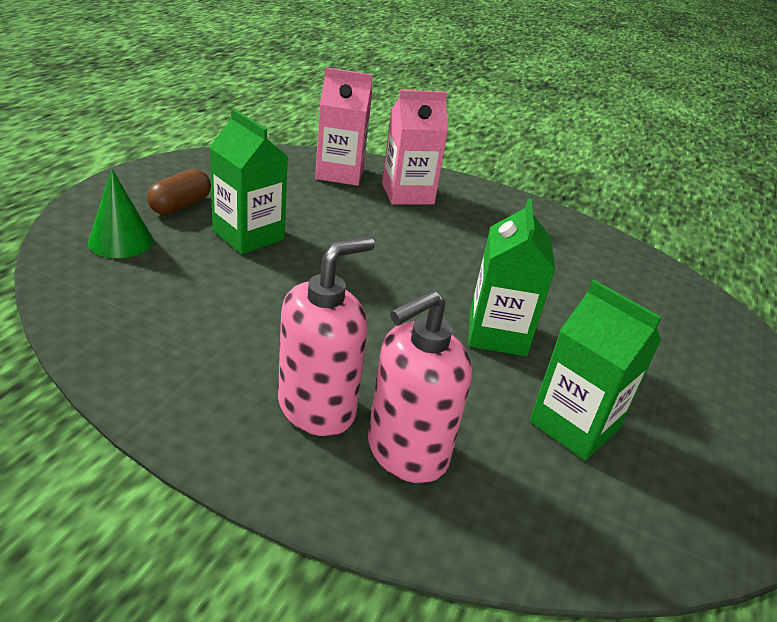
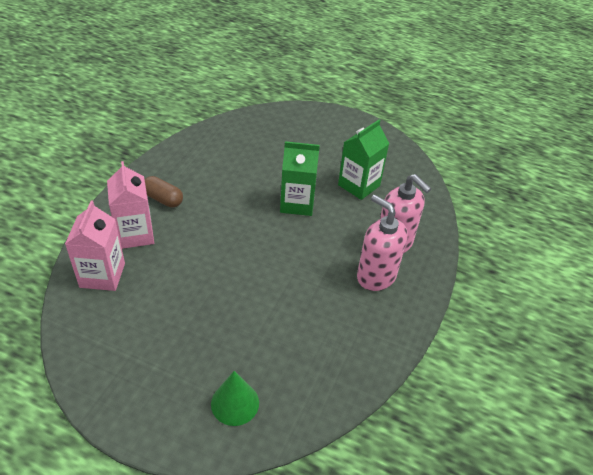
camera: 90 degrees left, 10 degrees up
(180, 205) = (173, 375): brown capsule -> brown capsule (163, 199)
(248, 235) = (213, 324): green carton -> none

